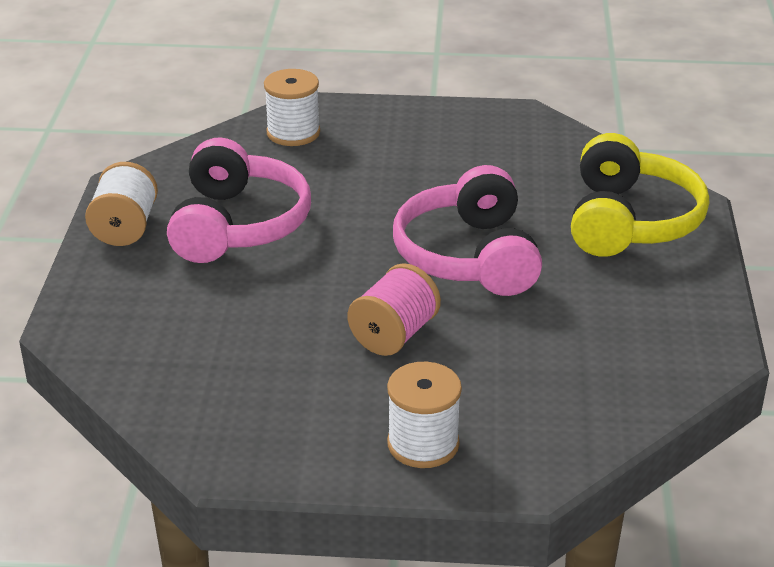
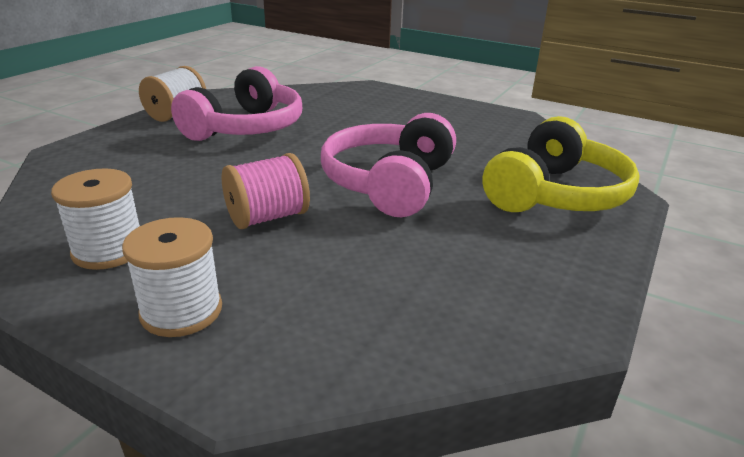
camera: 25 degrees right, 5 degrees down
(293, 133) = (344, 95): white spool -> white spool (109, 250)

